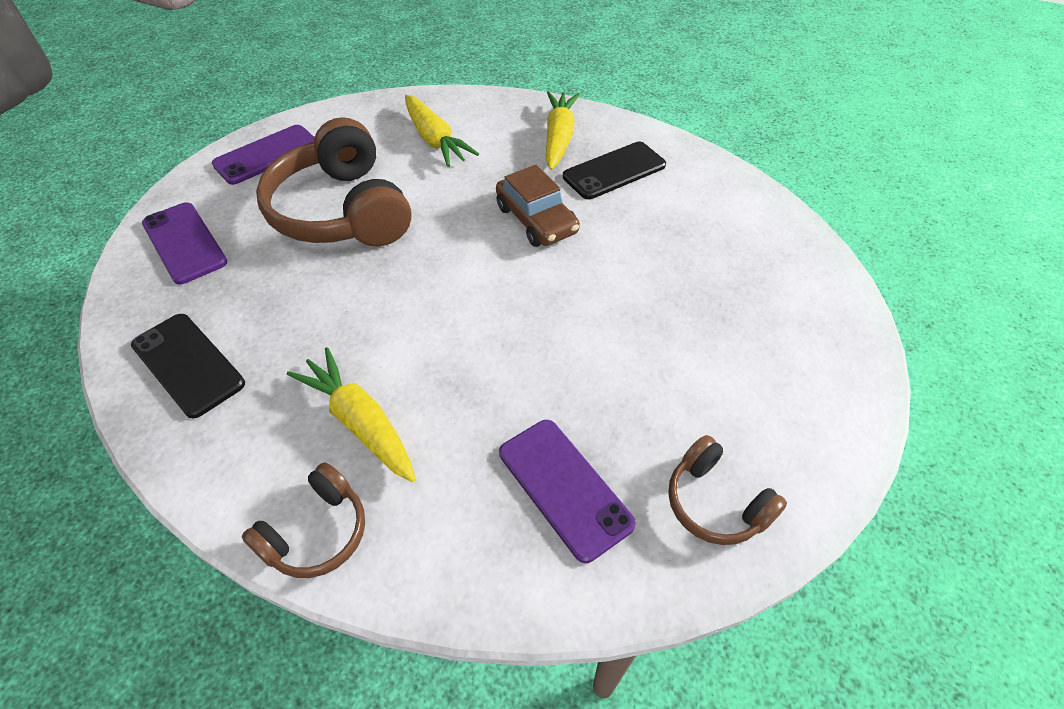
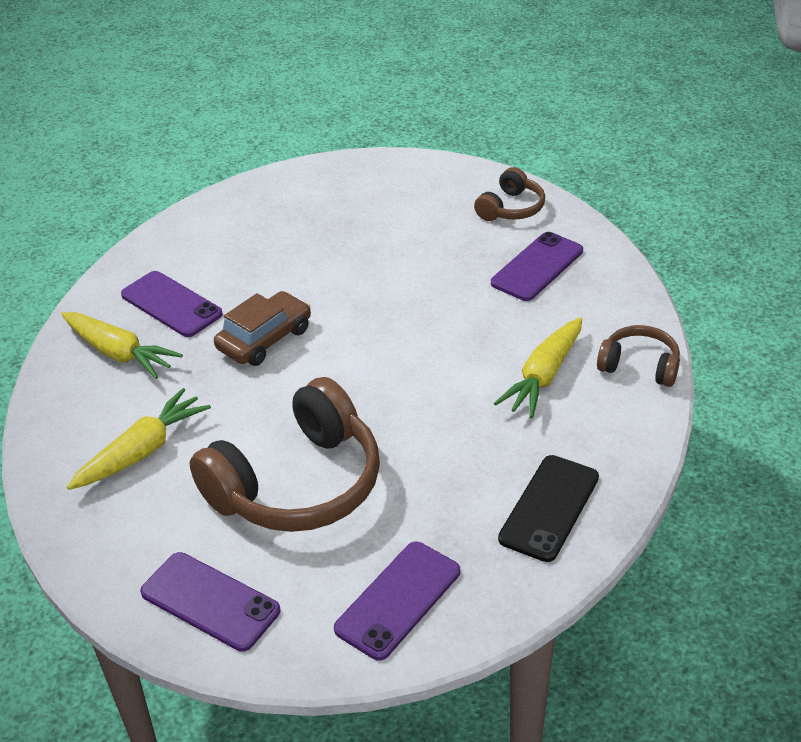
camera: 105 degrees left, 10 degrees down
(559, 138) = (119, 353): yellow carrot -> yellow carrot turned 135 degrees counterclockwise
(614, 171) = (171, 304): black phone -> purple phone

